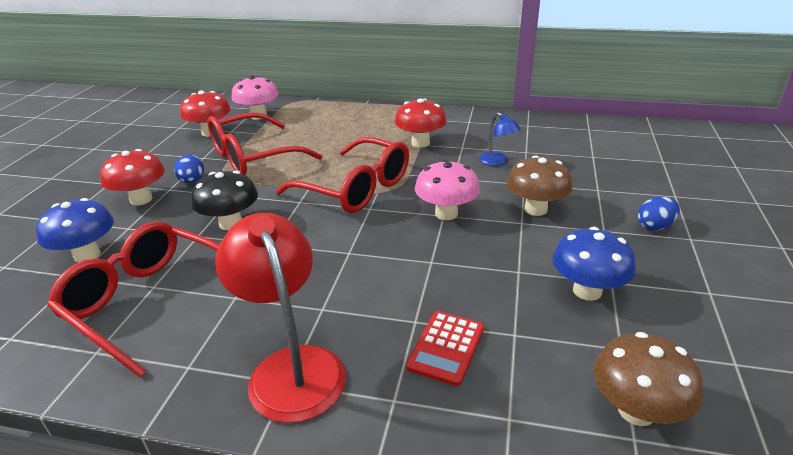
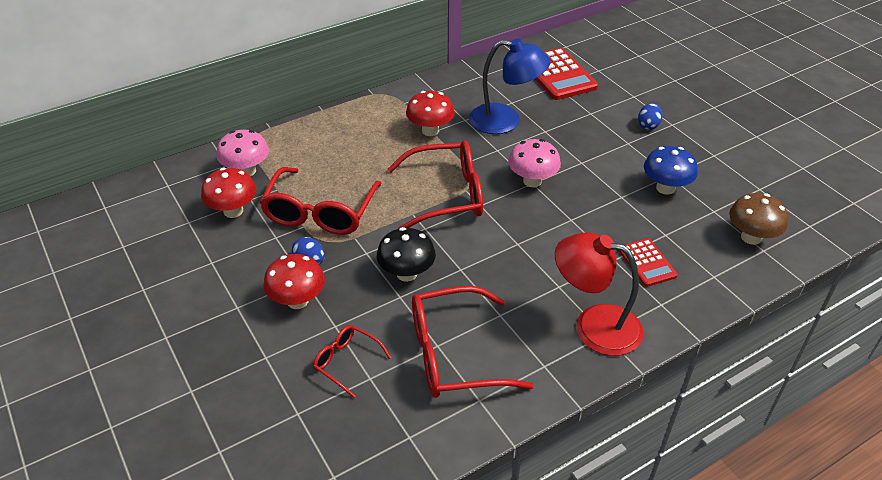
camera: 45 degrees left, 10 degrees up
(87, 255) = (346, 362): blue mushroom -> red glasses
(497, 161) = (505, 121): blue lamp -> blue lamp, size x2.03
(535, 209) = (576, 148): brown mushroom -> none
(608, 149) = (558, 75): none -> red calculator

